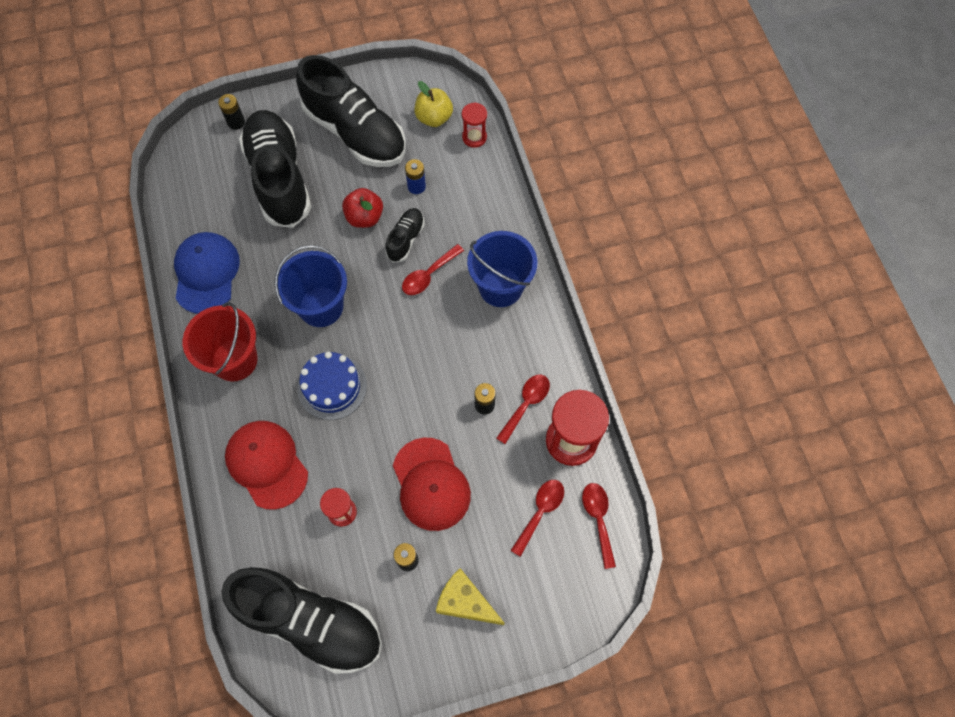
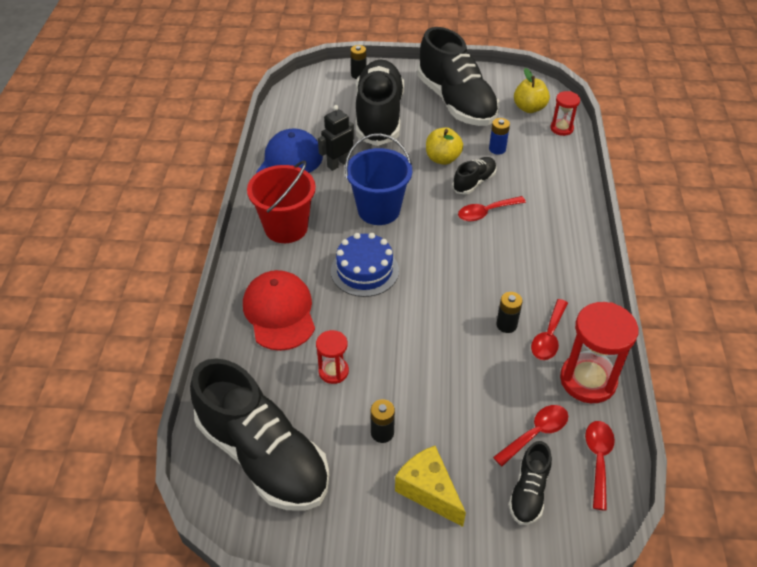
camera: 20 degrees right, 20 degrees down
(258, 258) = (338, 164): none -> black robot
(364, 217) = (442, 158): red apple -> yellow apple
(431, 484) = (430, 375): red cap -> none
(500, 287) = (552, 238): blue bucket -> none
(526, 405) = (549, 336): red spoon -> red spoon turned 150 degrees clockwise
(549, 572) = (528, 492): none -> black shoe

